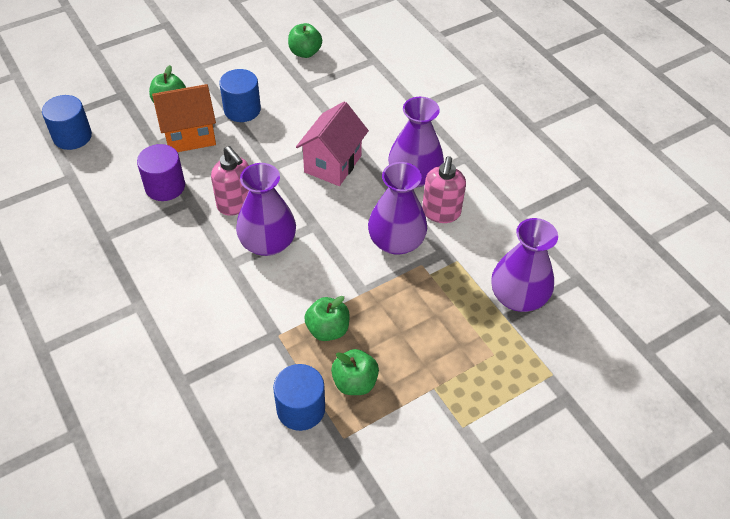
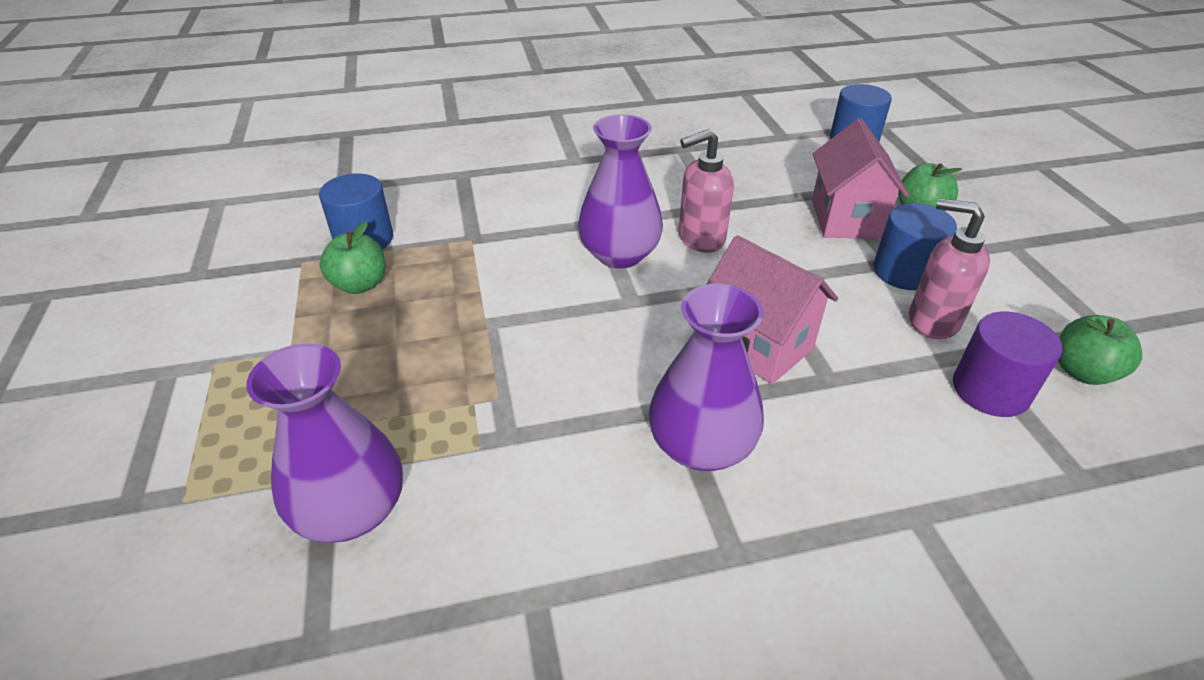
camera: 110 degrees right, 10 degrees down
(165, 186) = (750, 191): purple cylinder -> purple cylinder (990, 390)
(190, 136) = (846, 219): orange house -> pink house
(328, 329) = (450, 278): green apple -> none
(396, 241) = (559, 380): purple vase -> none
(441, 213) = (595, 459): pink soap dispenser -> pink soap dispenser (932, 321)

